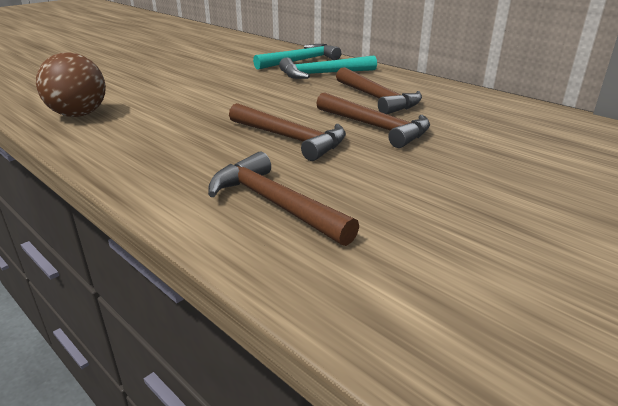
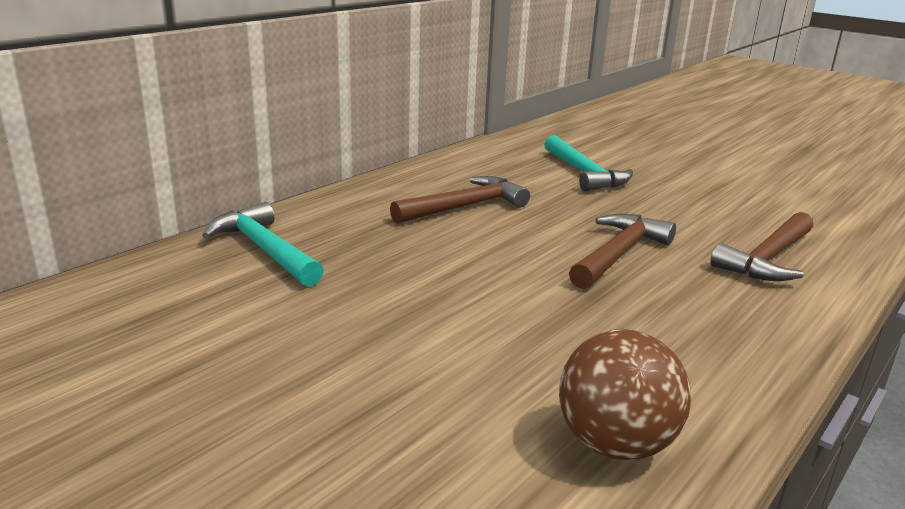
camera: 95 degrees left, 5 degrees down
(322, 74) = (352, 234): turquoise hammer -> turquoise hammer (584, 173)
(376, 127) = (562, 212): brown hammer -> none

